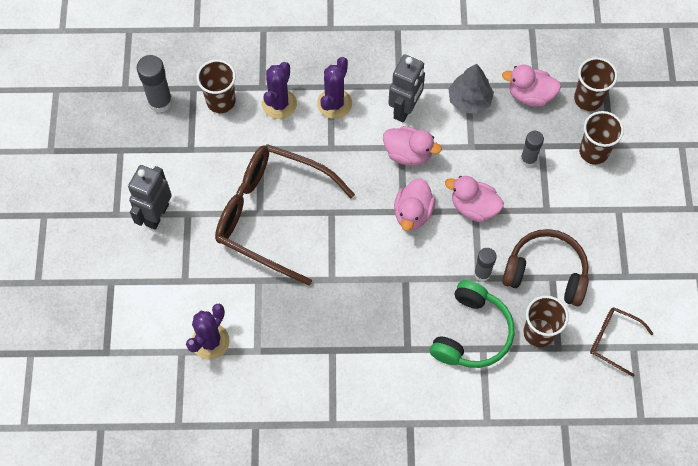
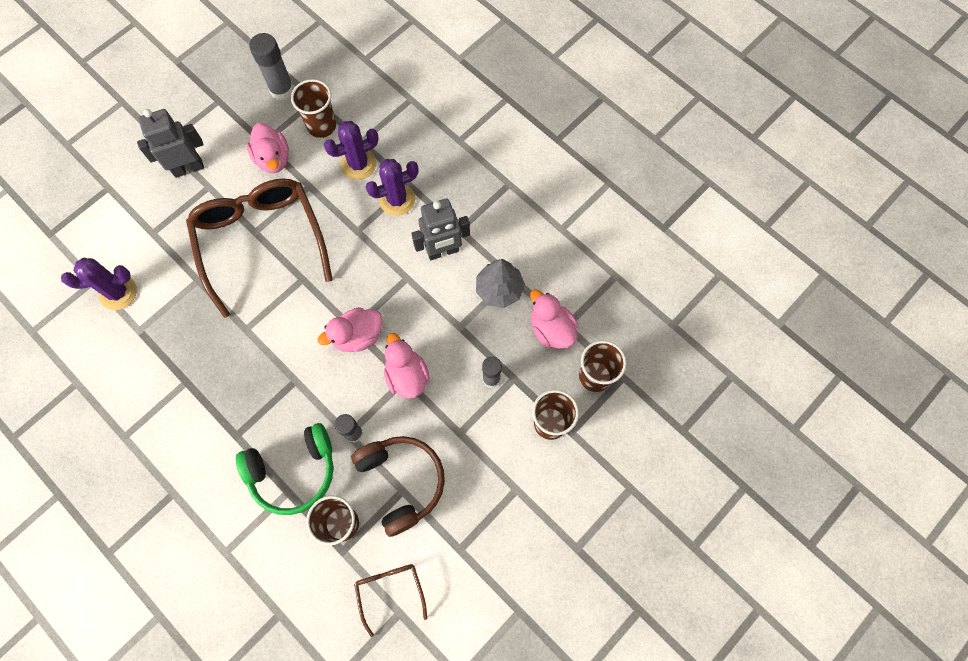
camera: 45 degrees right, 5 degrees up
(408, 153) = (406, 287): pink duck -> pink duck (273, 159)

